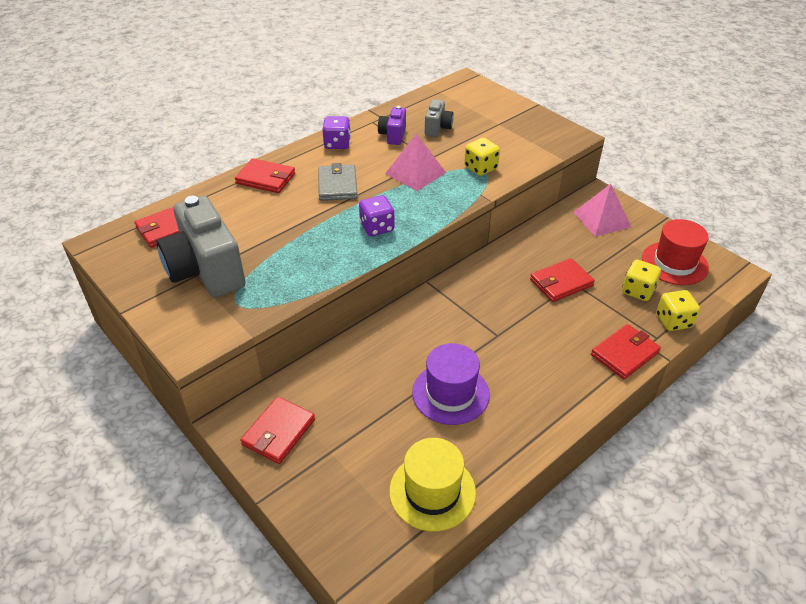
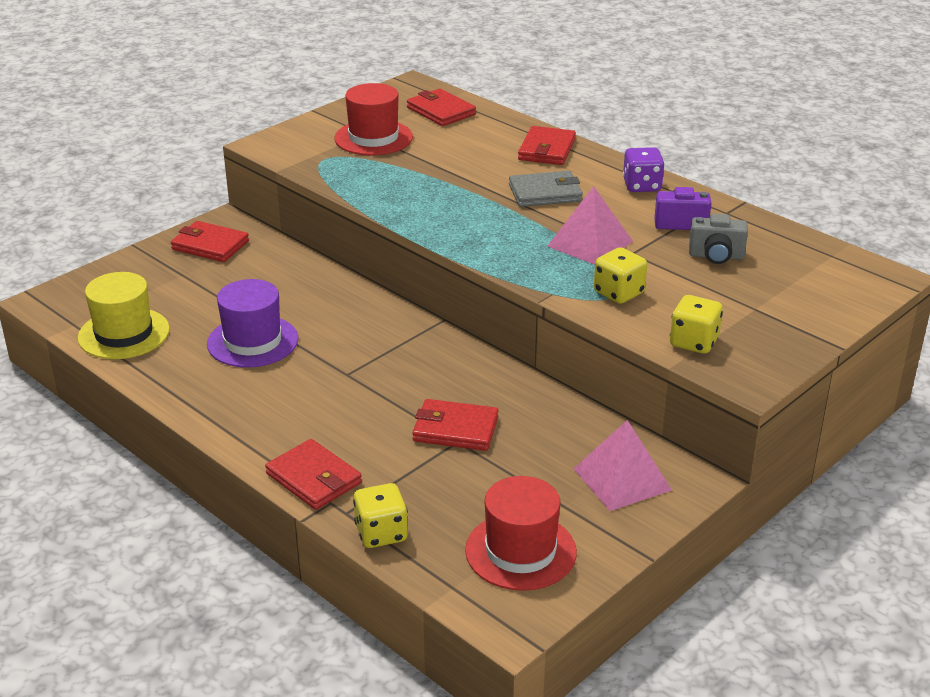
camera: 85 degrees right, 10 degrees down
(206, 271) = (373, 138): grey camera -> red hat
(377, 227) = (462, 223): purple dice -> none
(561, 282) = (455, 429): red wallet -> red wallet turned 45 degrees counterclockwise
(637, 291) = (446, 503): yellow dice -> yellow dice (694, 342)

